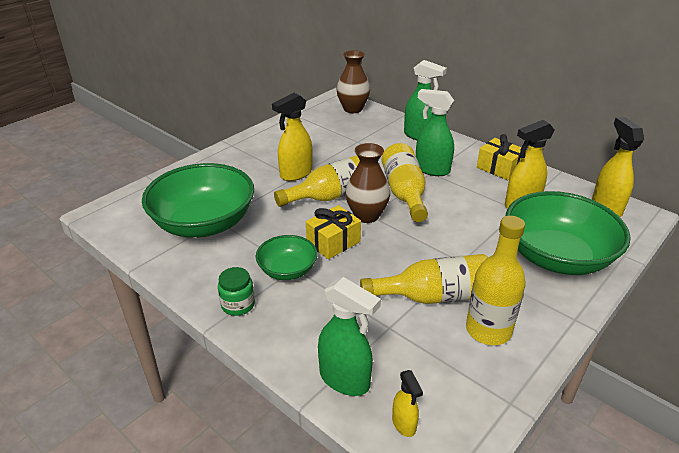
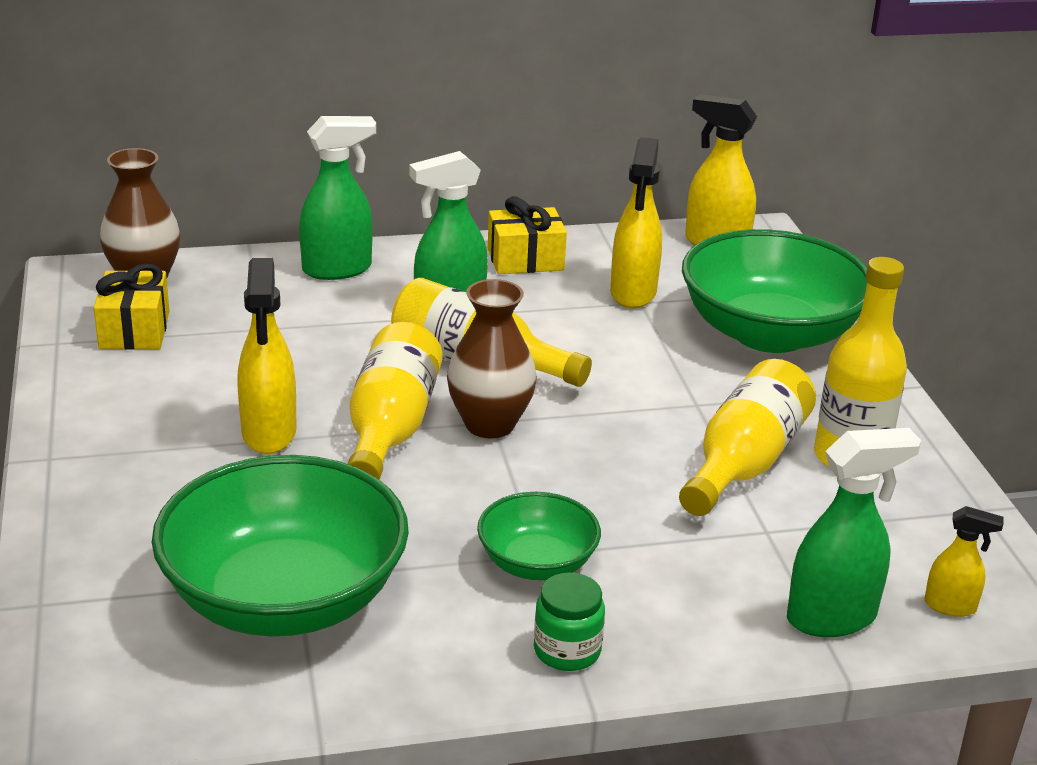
camera: 55 degrees left, 5 degrees down
(333, 242) = (519, 487): yellow gift -> yellow gift (134, 330)

